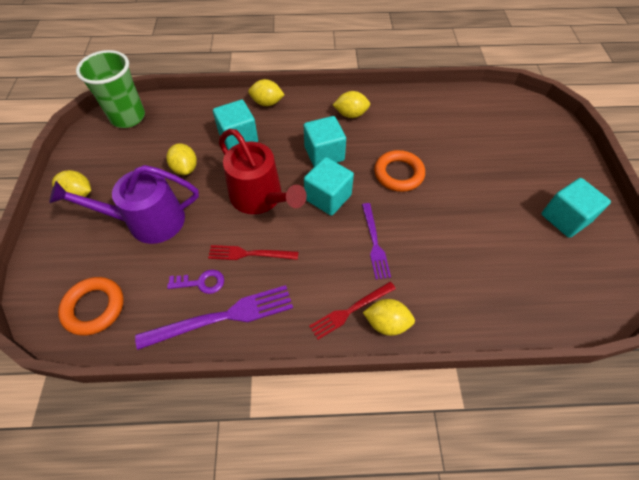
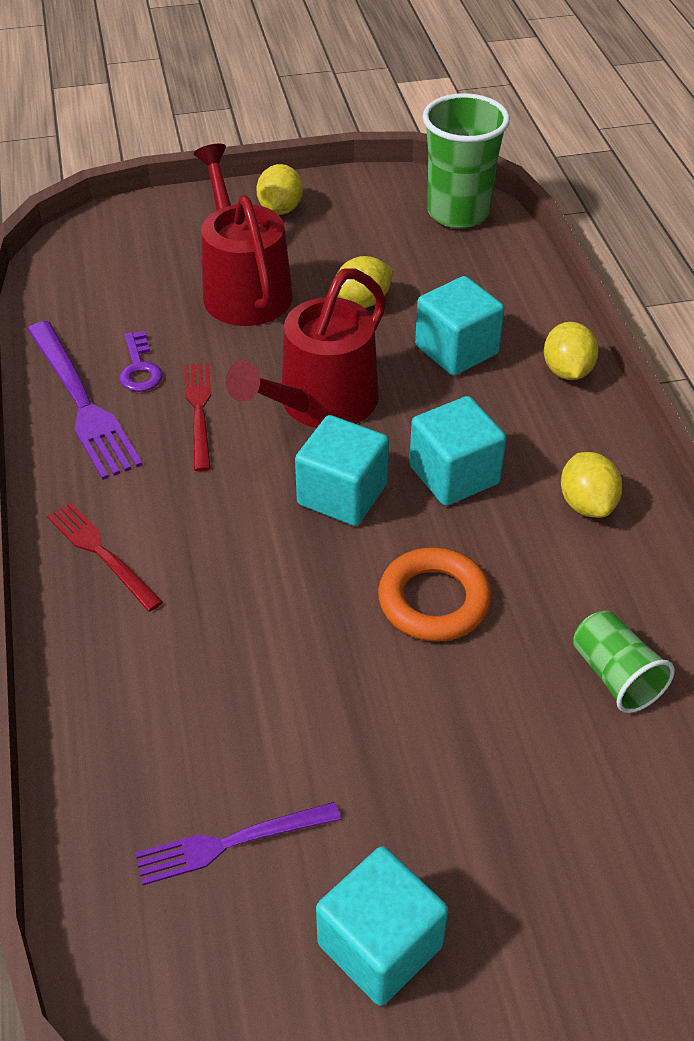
camera: 80 degrees right, 10 degrees down
(94, 307) = (90, 276): orange ring -> none
(148, 221) = (244, 289): purple watering can -> red watering can
(374, 243) = (247, 574): purple fork -> purple fork (231, 842)
(386, 323) = (79, 605): yellow lemon -> none
(441, 126) = (615, 676): none -> green cup

